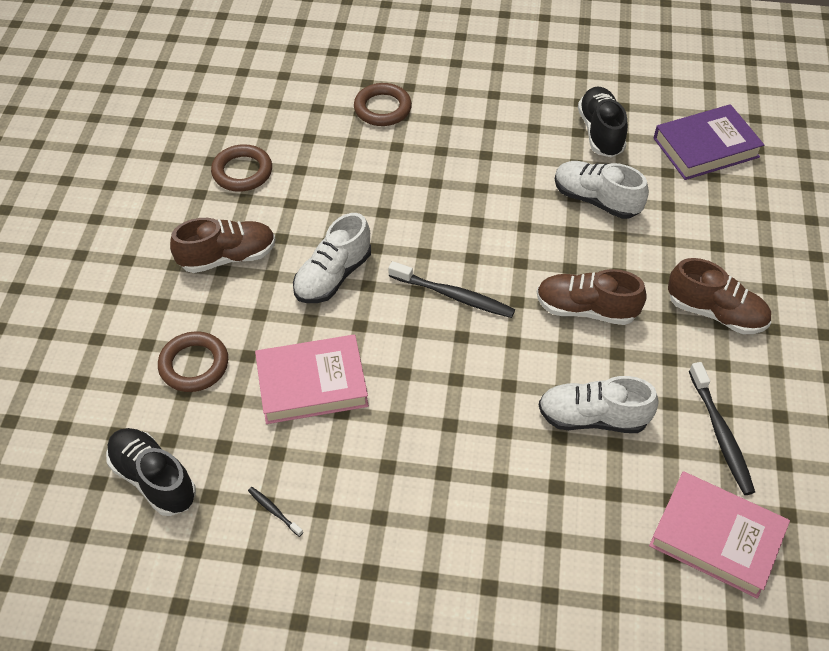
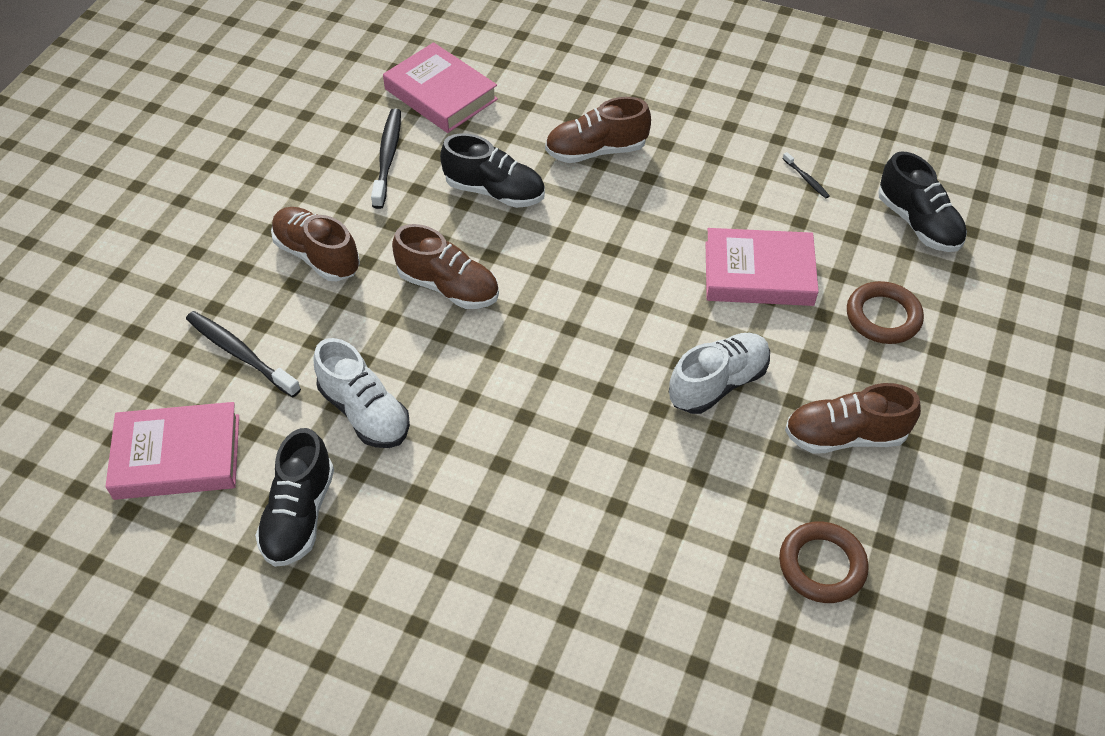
camera: 165 degrees left, 0 degrees up
(382, 108) = (595, 638): brown ring -> none
(454, 296) = (585, 331): black toothbrush -> black toothbrush (240, 353)
(510, 495) = (596, 151): none -> brown shoe
(592, 418) = (495, 191): white shoe -> black shoe
(705, 147) = (177, 457): purple book -> pink book

